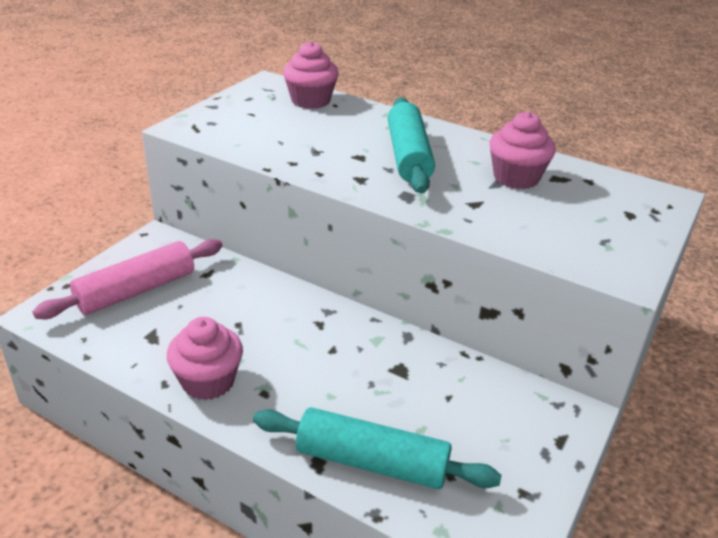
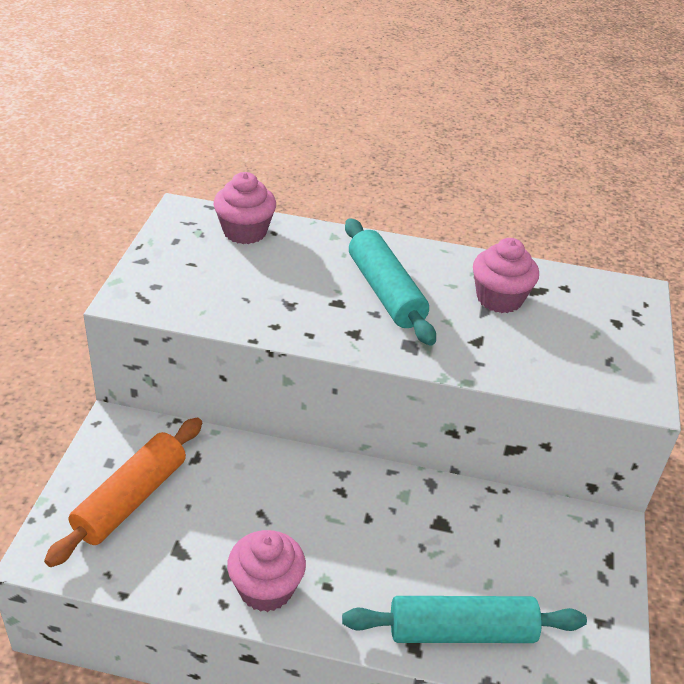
camera: 20 degrees left, 5 degrees up
(136, 291) = (131, 499): pink rolling pin -> orange rolling pin

